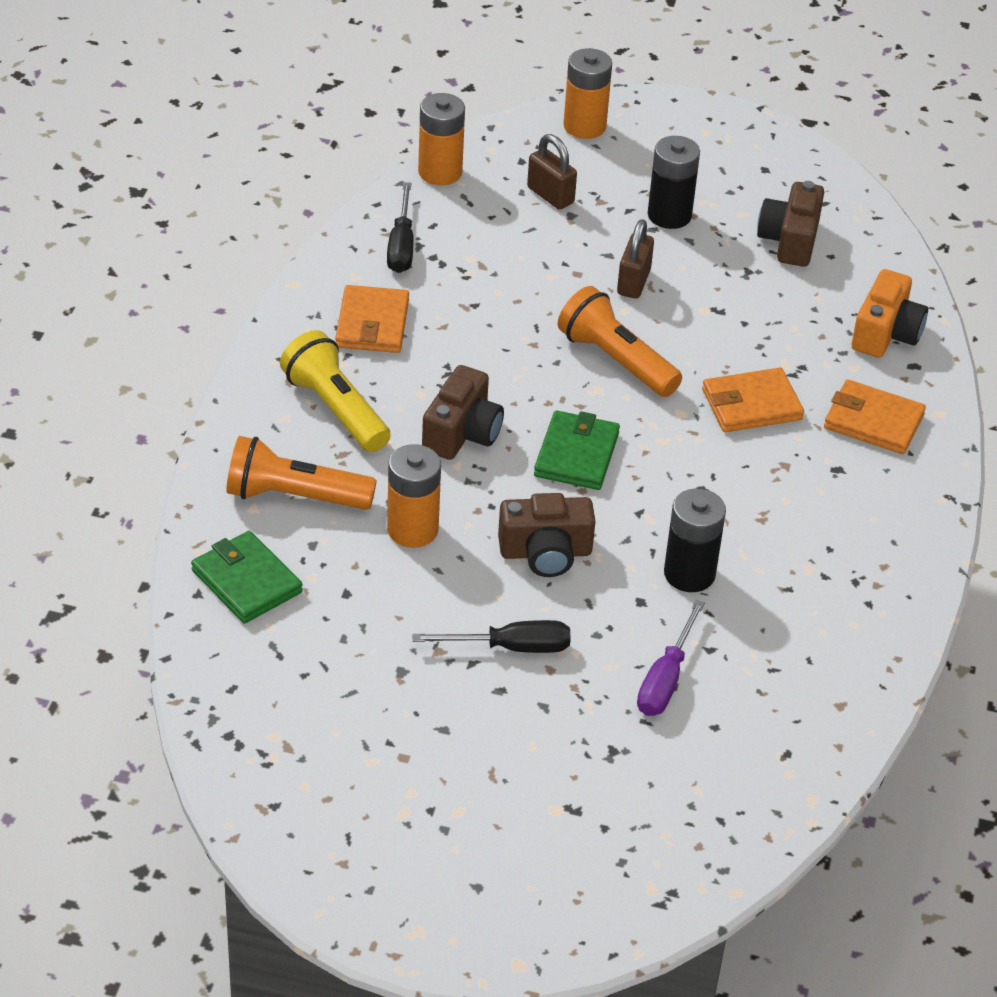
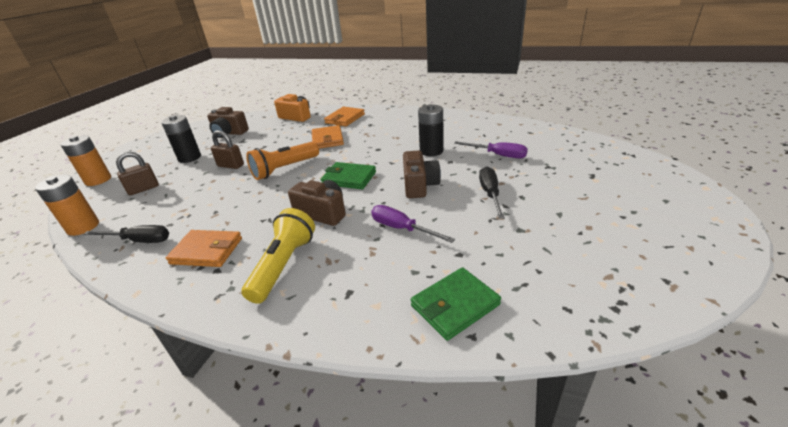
camera: 80 degrees left, 10 degrees down
(294, 496) = (367, 282): orange flashlight -> none
(335, 409) = (283, 265): yellow flashlight -> yellow flashlight turned 135 degrees clockwise
(412, 530) = (401, 228): orange battery -> purple screwdriver

